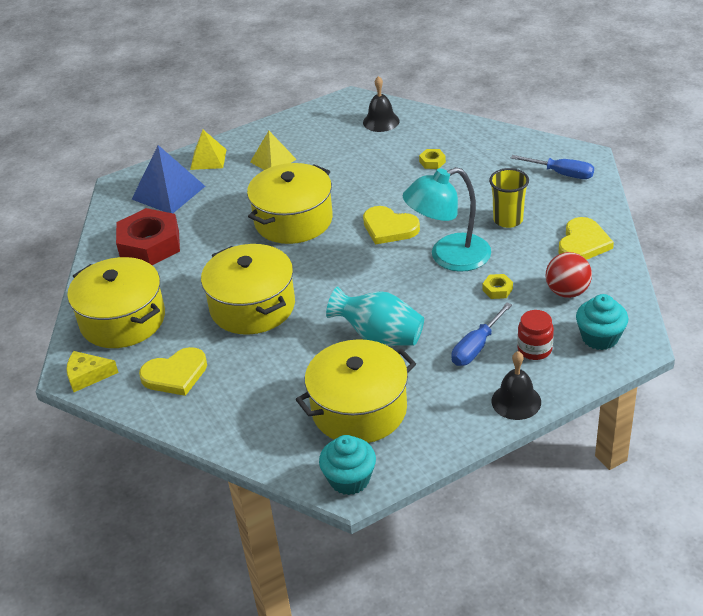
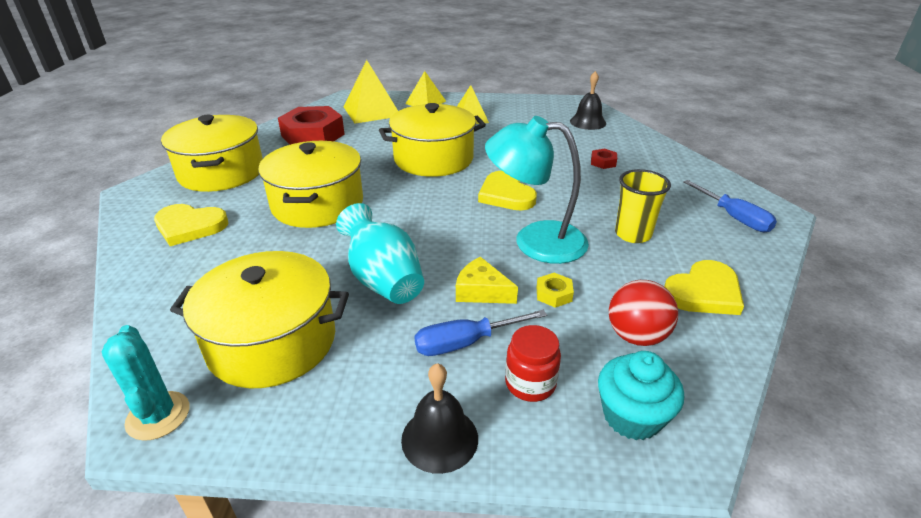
camera: 30 degrees right, 5 degrees down
(87, 376) = (139, 197): yellow cheese -> yellow cheese (481, 291)
(168, 192) = (371, 111): blue pyramid -> yellow pyramid
(349, 479) = (158, 416): turquoise cupcake -> turquoise cactus
(432, 162) = (603, 162): yellow nut -> red nut

